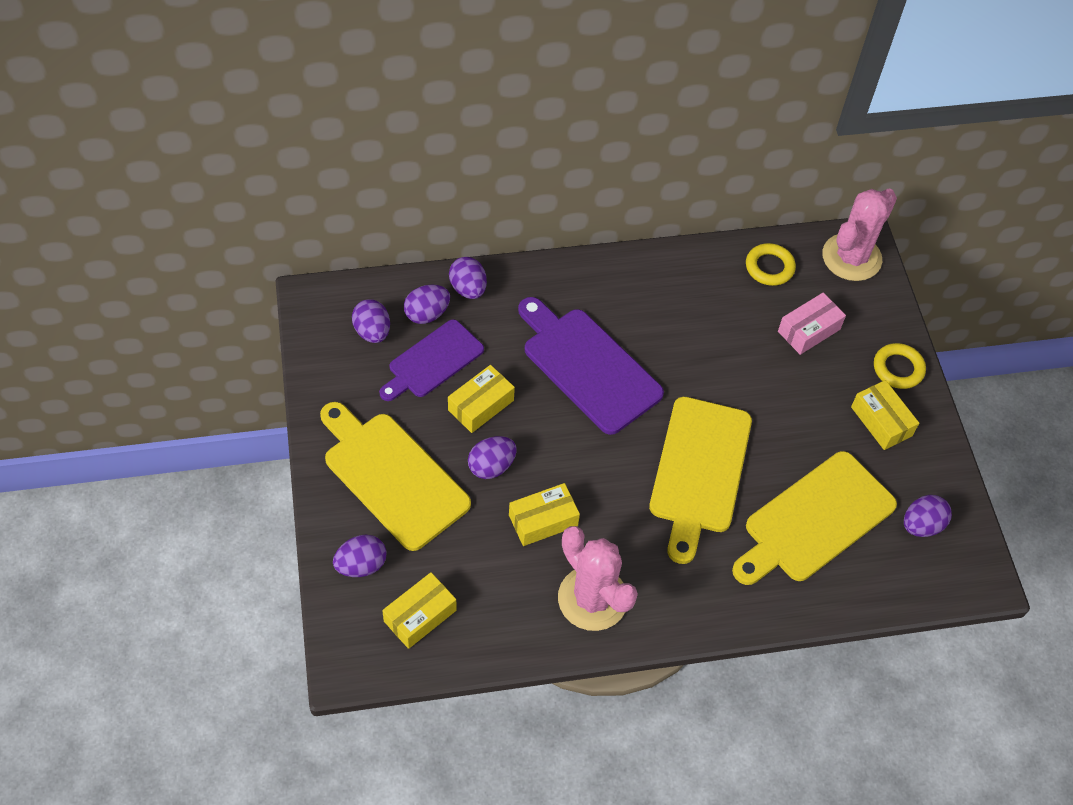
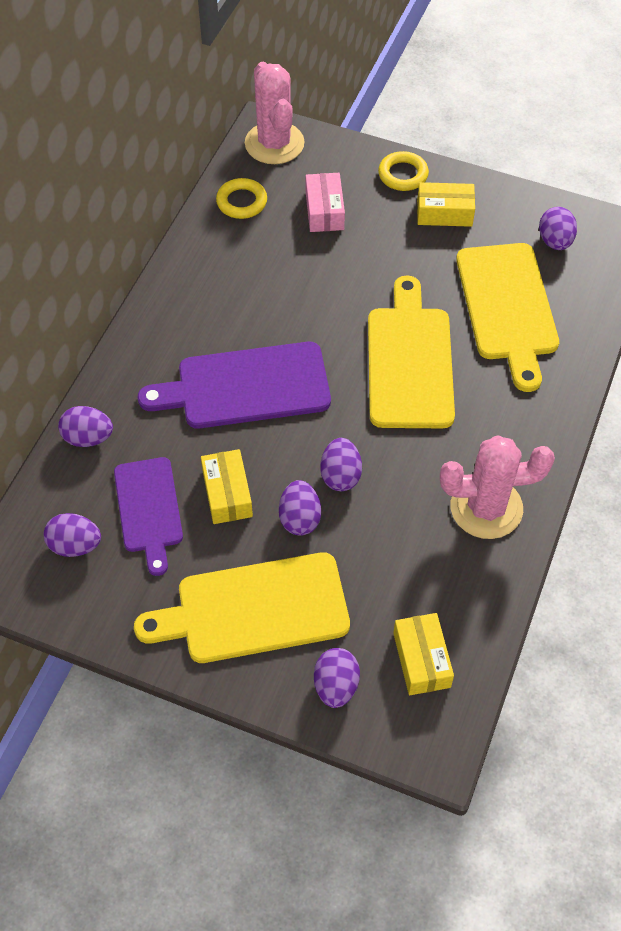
camera: 55 degrees left, 0 degrees up
(427, 314) = (90, 487): purple egg -> purple egg (340, 475)
(543, 520) = (384, 506): yellow box -> none
(699, 471) = (409, 361): yellow cutting board -> yellow cutting board turned 135 degrees counterclockwise

